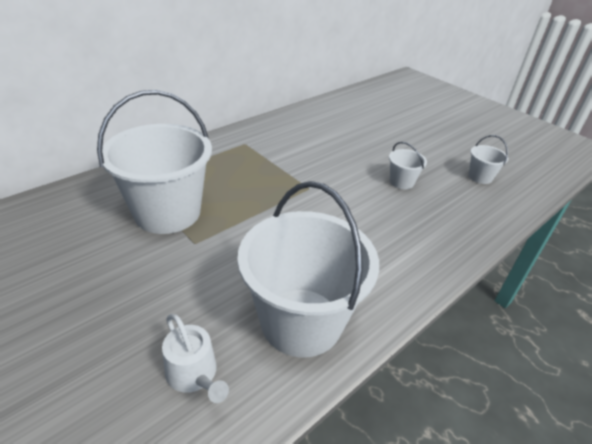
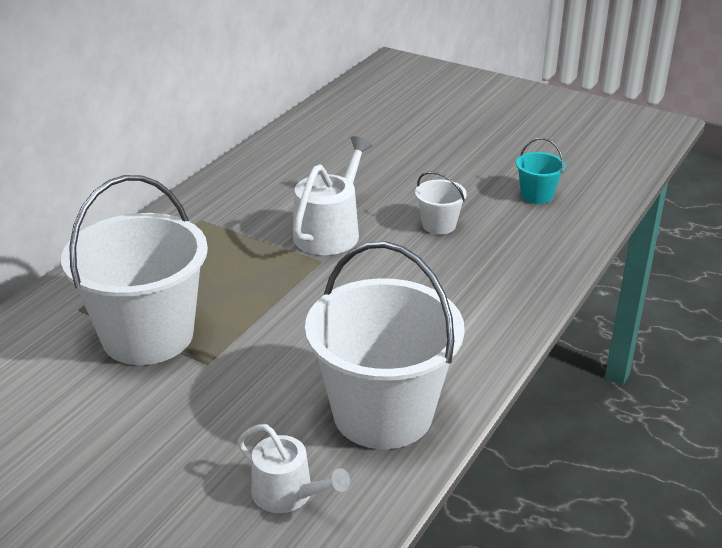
camera: 15 degrees left, 5 degrees down
(324, 169) = (330, 231): none -> white watering can
(480, 177) = (536, 195): white bucket -> turquoise bucket

